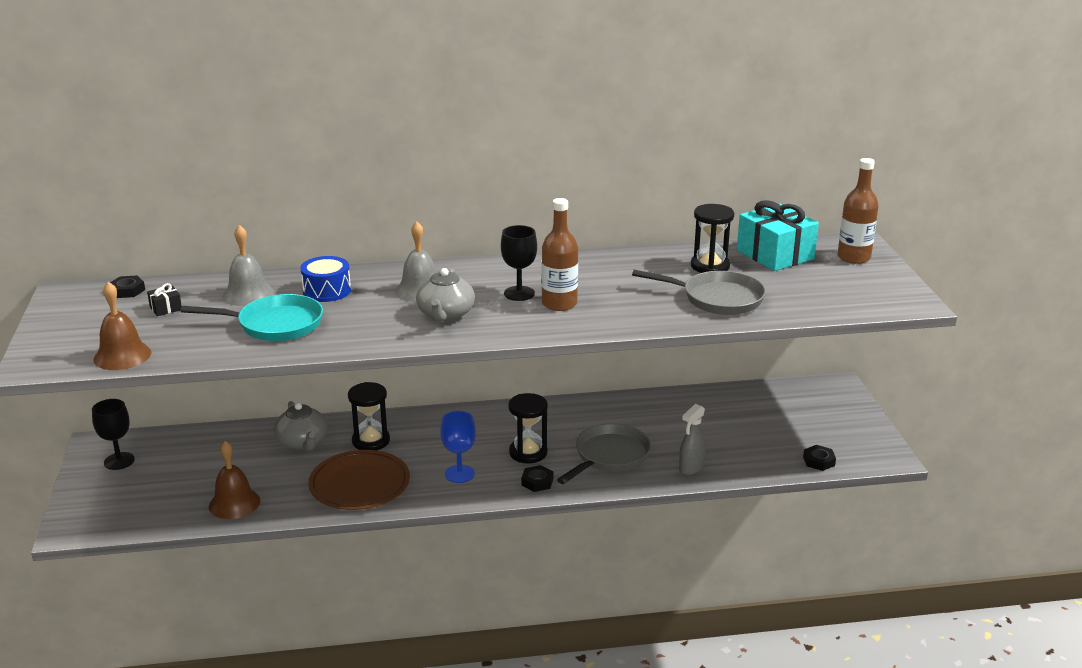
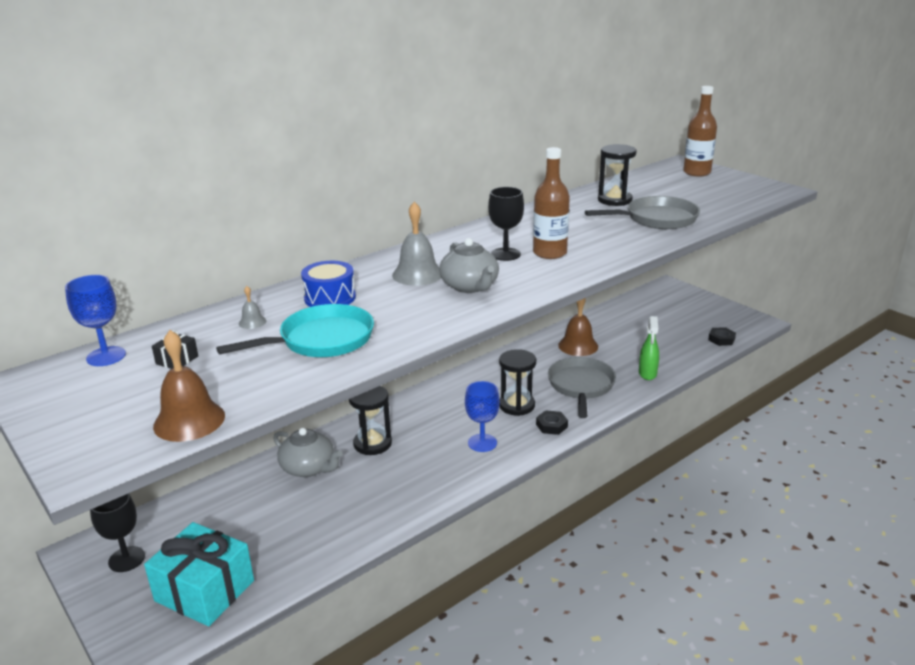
camera: 30 degrees left, 0 degrees up
(127, 290) = (106, 356): black nut -> blue goblet
(234, 503) = (302, 551): brown bell -> brown bell (578, 346)
(248, 294) = (252, 322): grey bell -> grey bell, size x0.48
(359, 485) = (406, 485): brown plate -> none
(691, 468) = (647, 374): grey spray bottle -> green spray bottle
(775, 255) = (645, 183): turquoise gift -> turquoise gift (204, 591)

